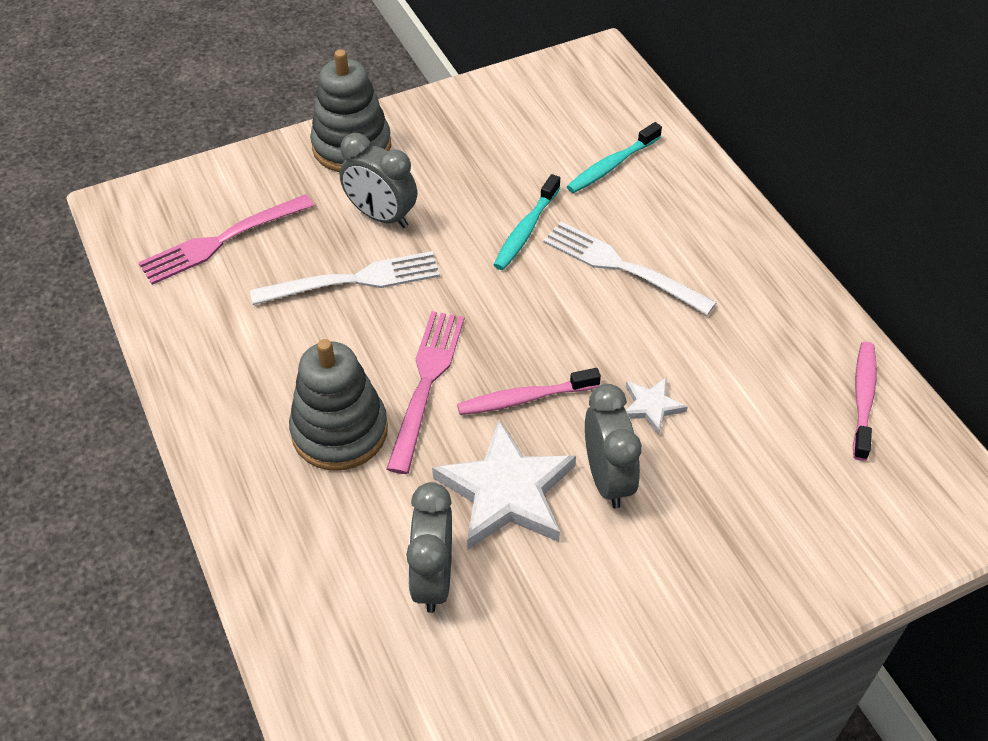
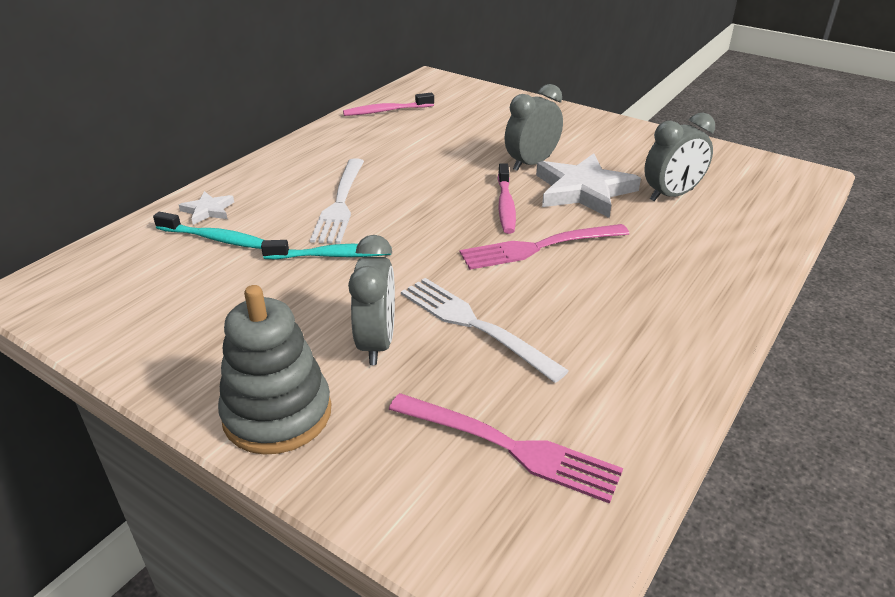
camera: 120 degrees left, 15 degrees down
(339, 431) = (625, 268): grey stacking toy -> none
(524, 398) = (505, 205): pink toothbrush -> pink toothbrush turned 45 degrees clockwise
(651, 406) = (461, 163): white star -> white star (208, 210)

